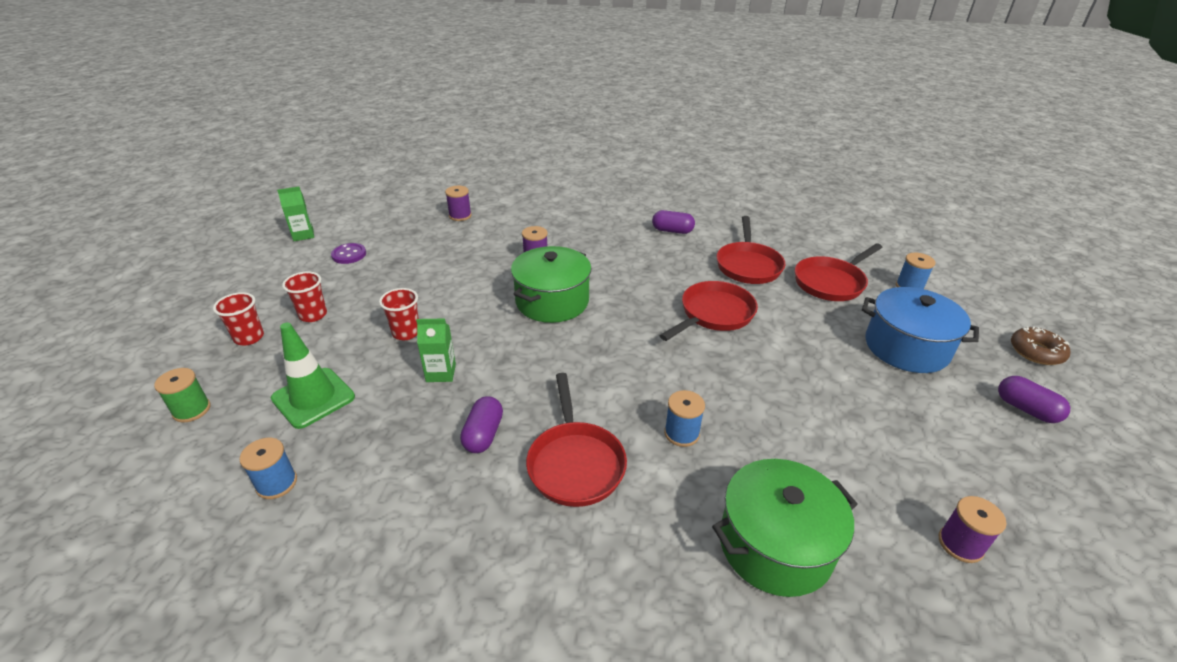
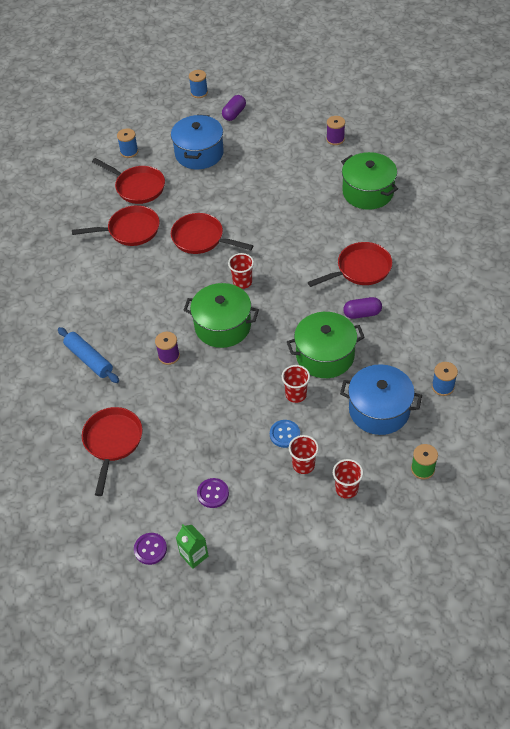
camera: 105 degrees left, 15 degrees up
(313, 398) = (379, 410): green traffic cone -> blue pot
(336, 217) = (150, 549): none -> purple button
(363, 311) = (284, 434): none -> blue button
(441, 373) = (325, 355): green carton -> green pot
(460, 216) = (112, 442): purple spool -> red pan
(566, 217) = (89, 359): none -> blue rolling pin
(616, 332) = (242, 282): none -> red cup
(672, 231) = (91, 282): purple capsule -> none
(681, 433) = (317, 233): blue spool -> blue spool (199, 92)
(1036, 352) = (180, 106): brown donut -> none

